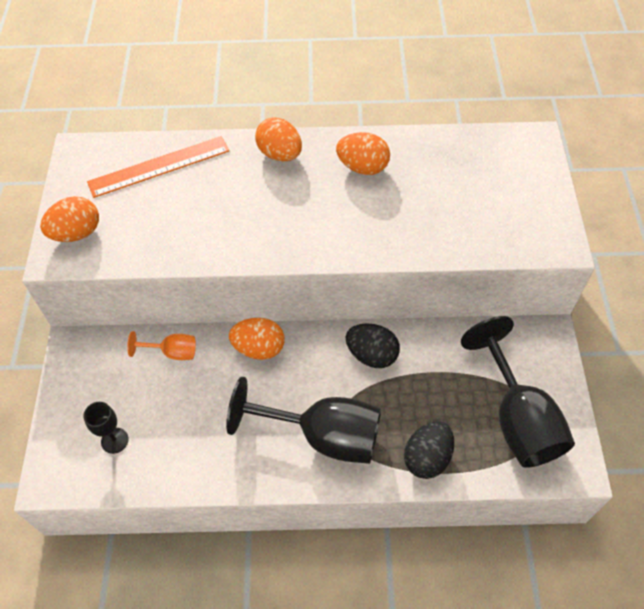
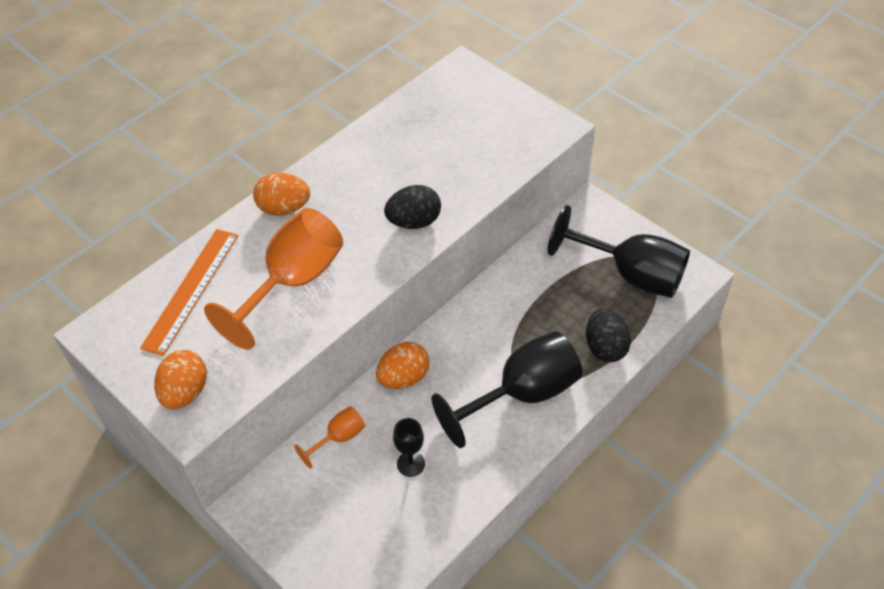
camera: 45 degrees left, 5 degrees down
(114, 440) = (372, 537): black goblet -> black goblet (411, 464)
(223, 212) = (292, 282): none -> orange goblet
(363, 167) = (362, 172): orange egg -> none
(372, 355) = (491, 313): black egg -> black egg (414, 222)

